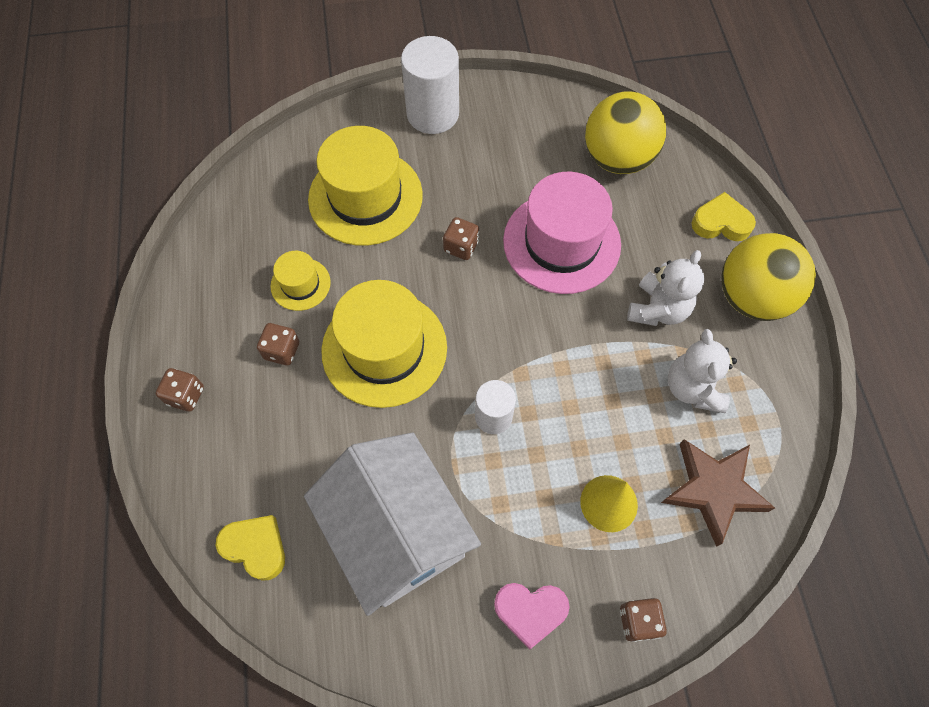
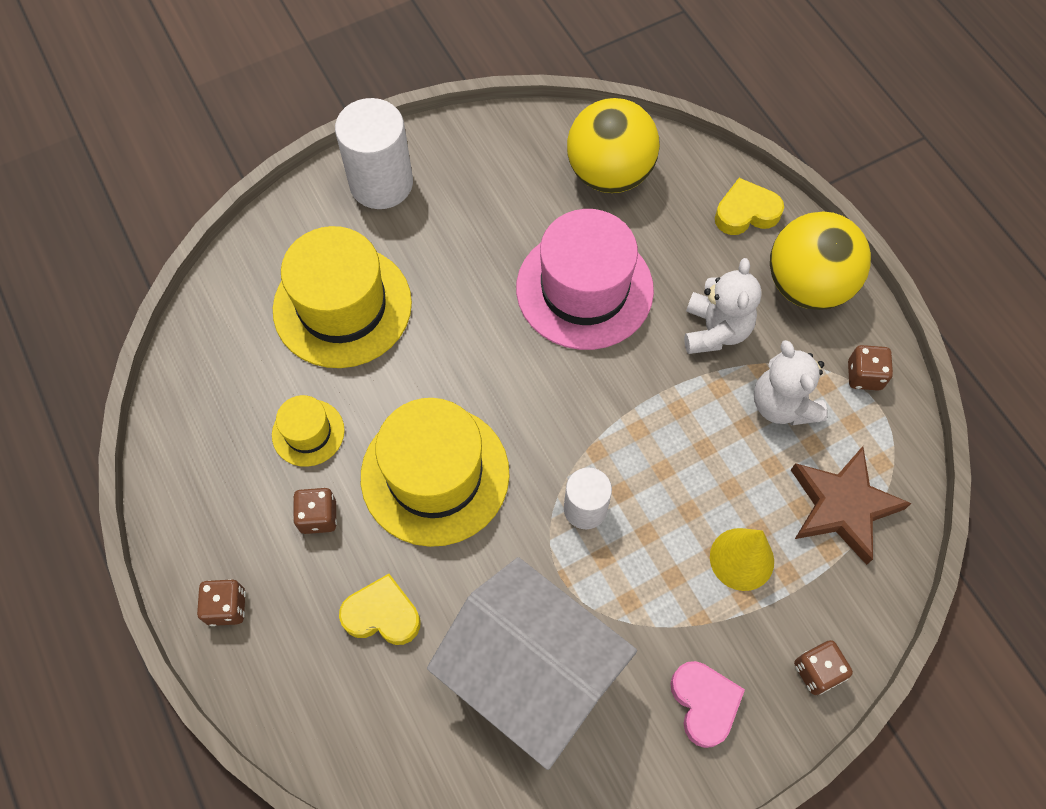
camera: 20 degrees left, 0 degrees up
(256, 547) = (381, 747): yellow heart -> yellow heart (382, 614)
(461, 247) = (475, 329): brown dice -> brown dice (864, 375)
(530, 611) = (704, 703): pink heart -> pink heart turned 90 degrees counterclockwise

